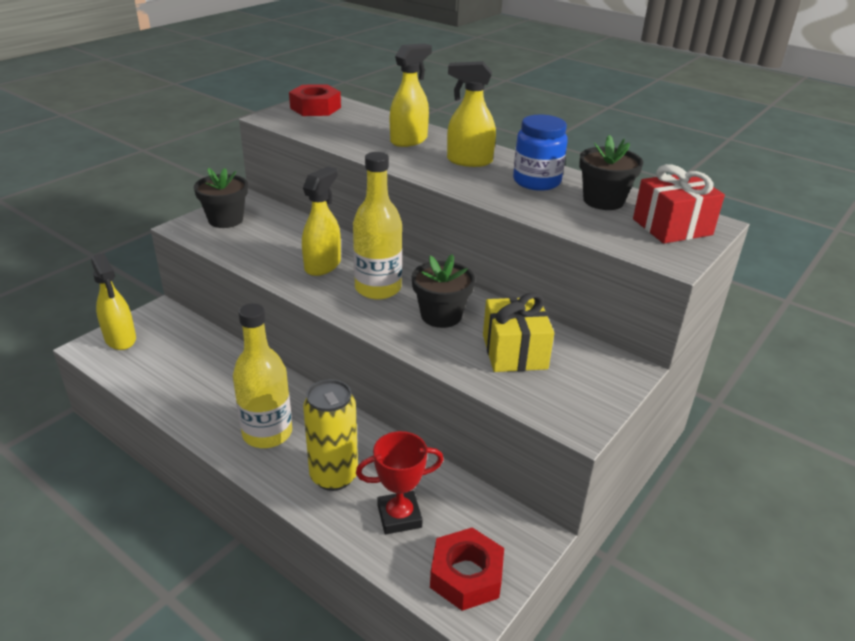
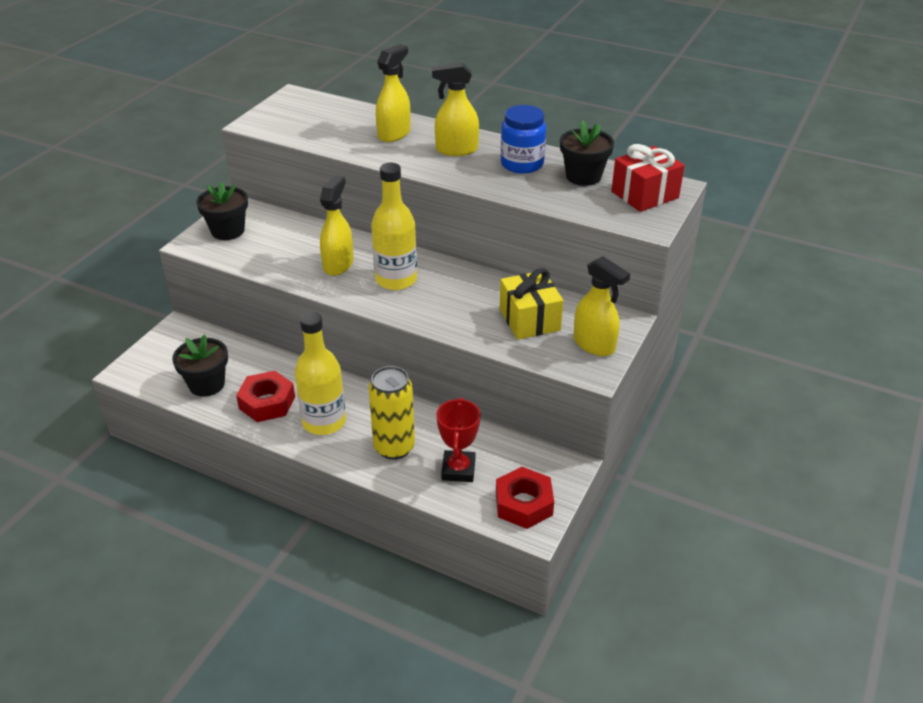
camera: 10 degrees left, 5 degrees up
(120, 339) = (152, 359): yellow spray bottle -> yellow spray bottle (594, 345)
(315, 108) = (291, 107): red nut -> red nut (267, 402)
(399, 516) = (458, 469): red trophy -> red trophy turned 60 degrees counterclockwise
(441, 315) = (459, 297): black flower pot -> black flower pot (207, 384)

